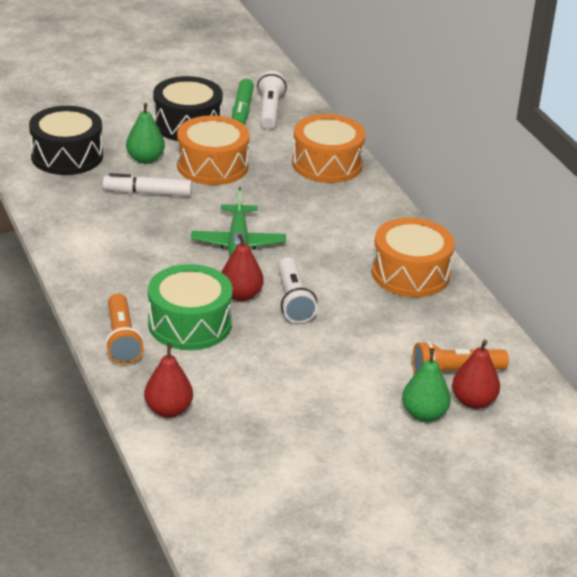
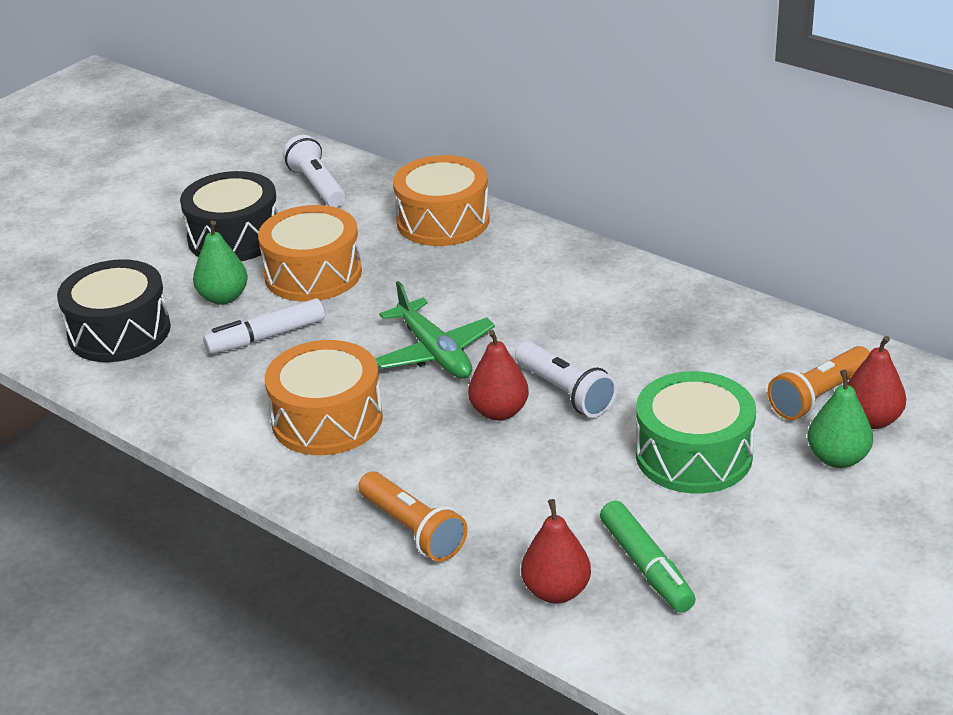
camera: 25 degrees left, 0 degrees up
(189, 324) = (475, 473): green drum -> green drum (693, 455)
(242, 110) = (284, 197): green marker -> green marker (646, 566)
(410, 273) = (659, 306): orange drum -> orange drum (327, 419)

